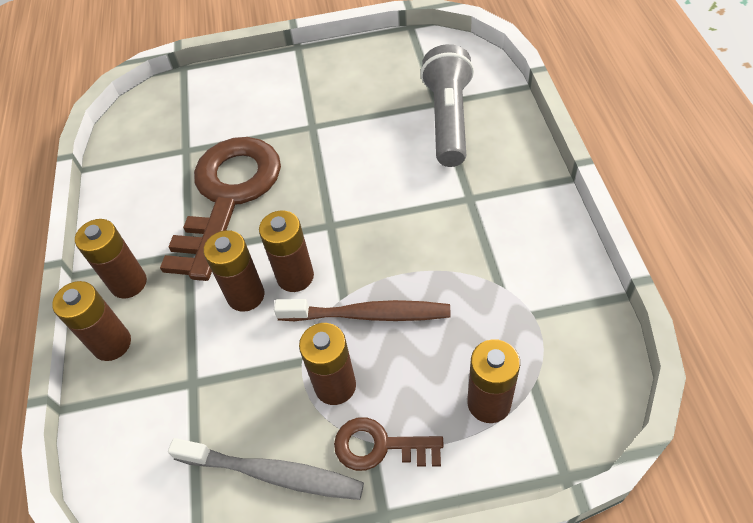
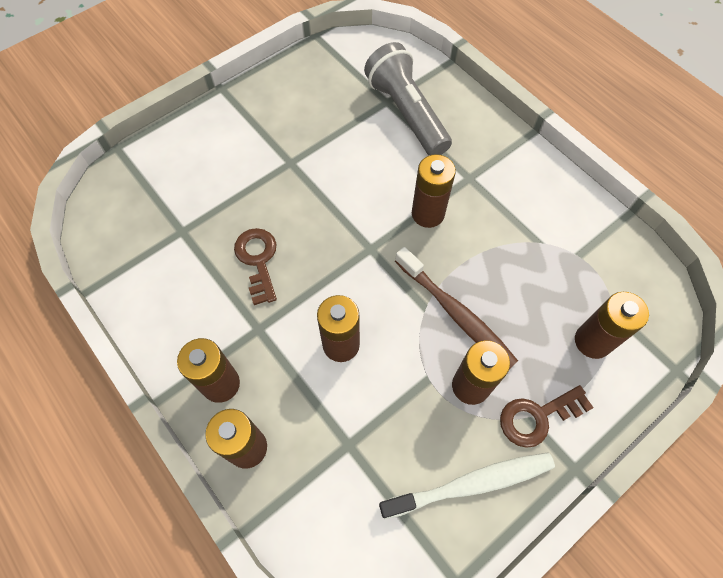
camera: 35 degrees left, 10 degrees up
(227, 197) = (258, 260): brown key -> brown key, size x0.47
(272, 473) = (471, 484): grey toothbrush -> white toothbrush
(295, 276) = (372, 308): brown battery -> brown battery (428, 214)
(368, 314) = (456, 313): brown toothbrush -> brown toothbrush turned 75 degrees clockwise

